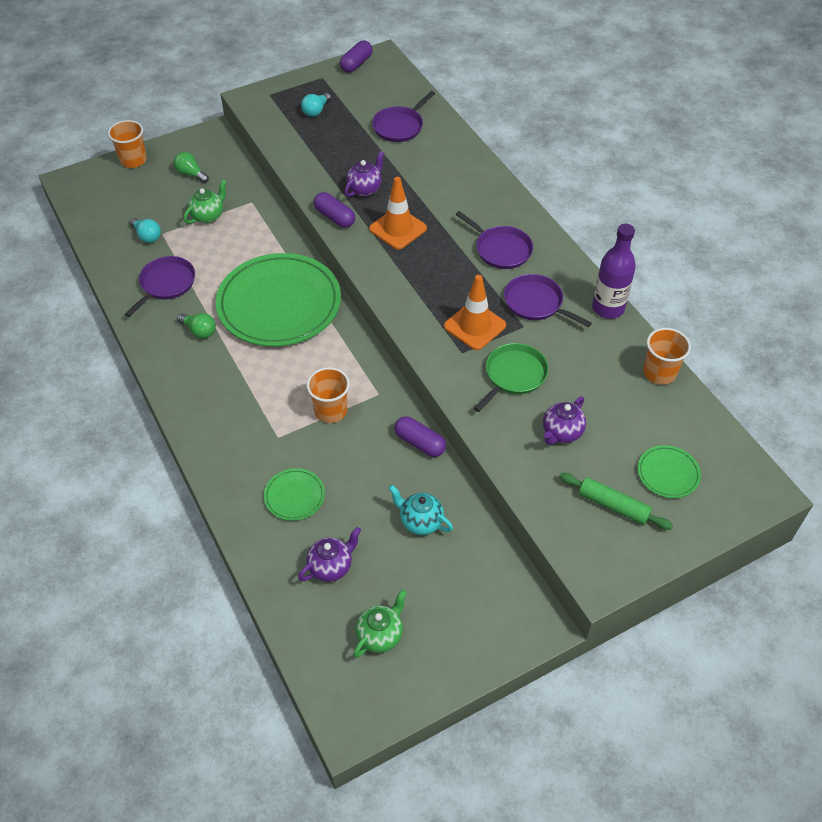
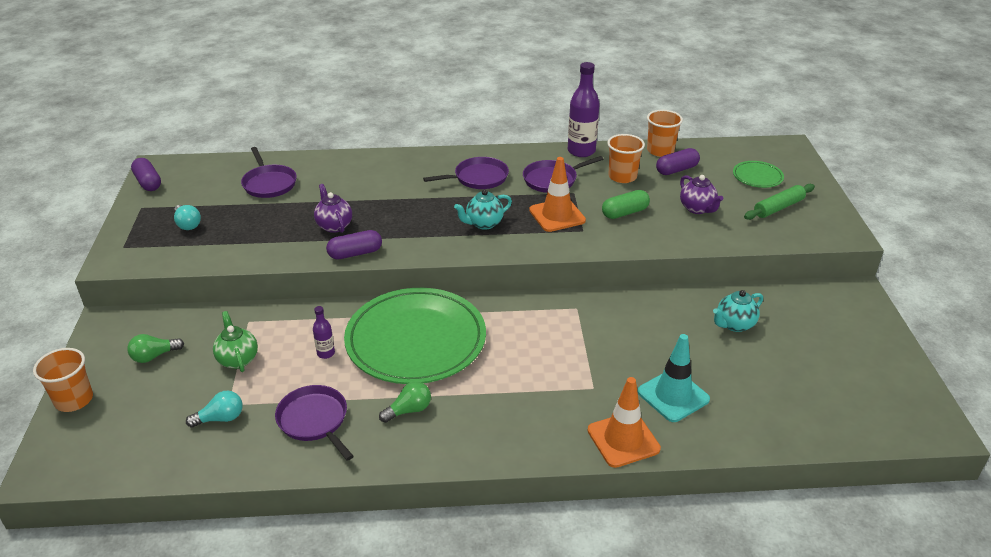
camera: 65 degrees left, 15 degrees down
(238, 259) = (326, 353): none -> purple bottle
(294, 496) = (673, 395): green plate -> turquoise traffic cone
(331, 411) = (580, 343): orange cup -> orange cup (622, 176)
(331, 567) = (765, 393): purple teapot -> none
(380, 635) = (848, 382): green teapot -> none
(398, 229) = (405, 222): orange traffic cone -> orange traffic cone (623, 439)
(420, 443) = (647, 300): purple capsule -> purple capsule (676, 170)
(428, 280) = (484, 223): none -> turquoise teapot
(513, 375) = (625, 213): green pan -> green capsule

